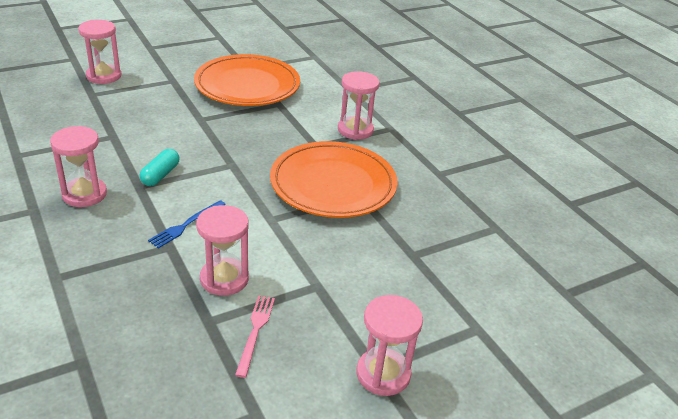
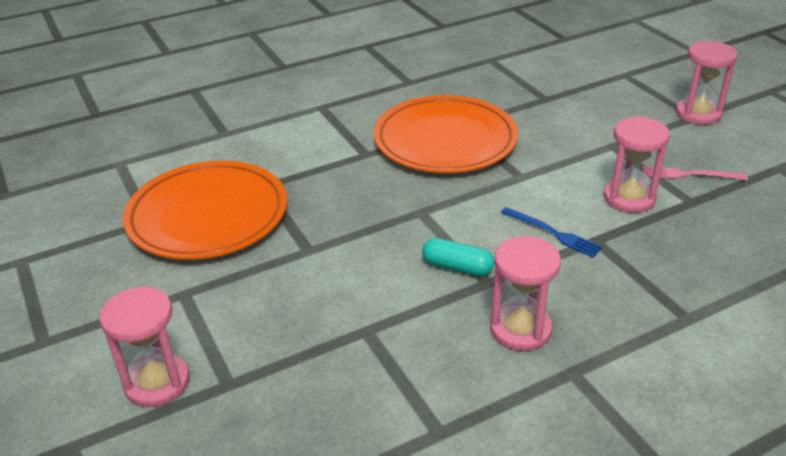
camera: 85 degrees left, 0 degrees up
(355, 130) = (327, 129): pink hourglass -> none

